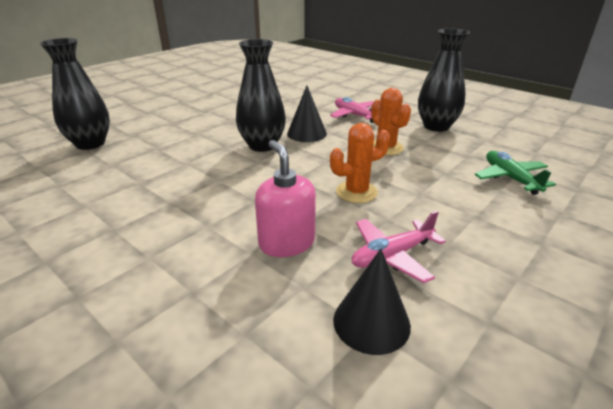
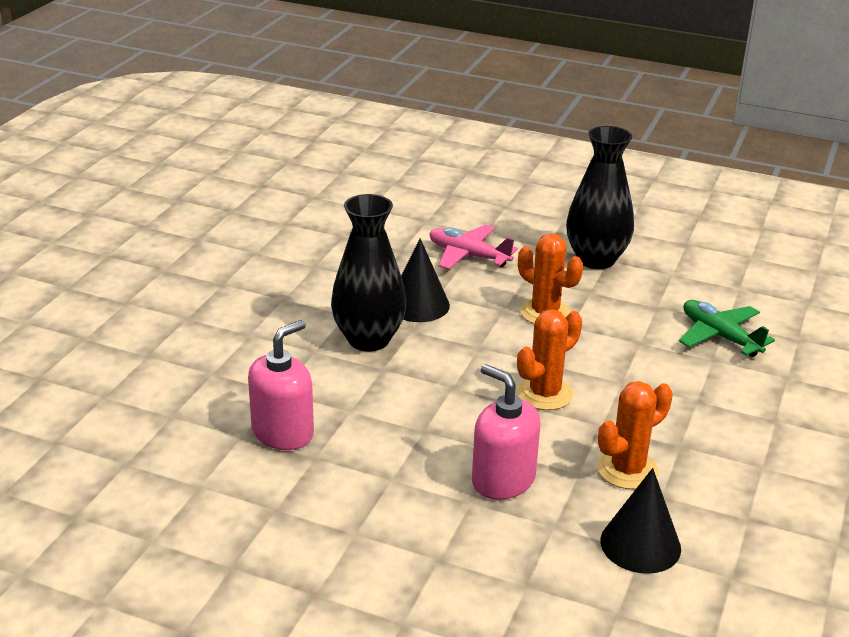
camera: 20 degrees left, 0 degrees up
(90, 144) = (94, 384): black vase -> none
(165, 185) = (283, 432): none -> pink soap dispenser
(392, 256) = (627, 470): pink plane -> orange cactus

